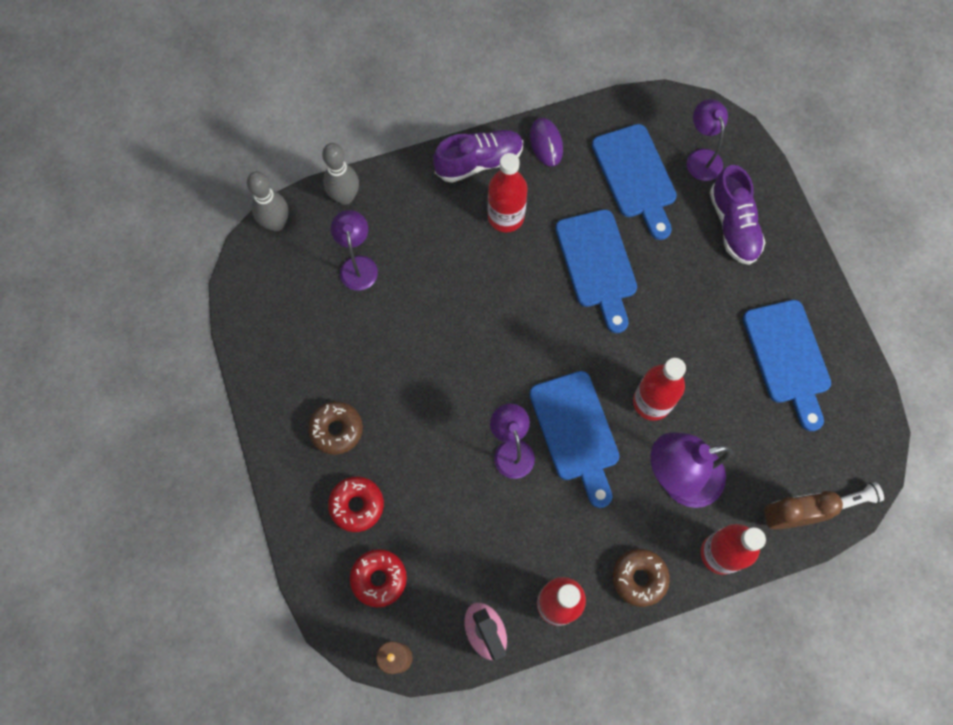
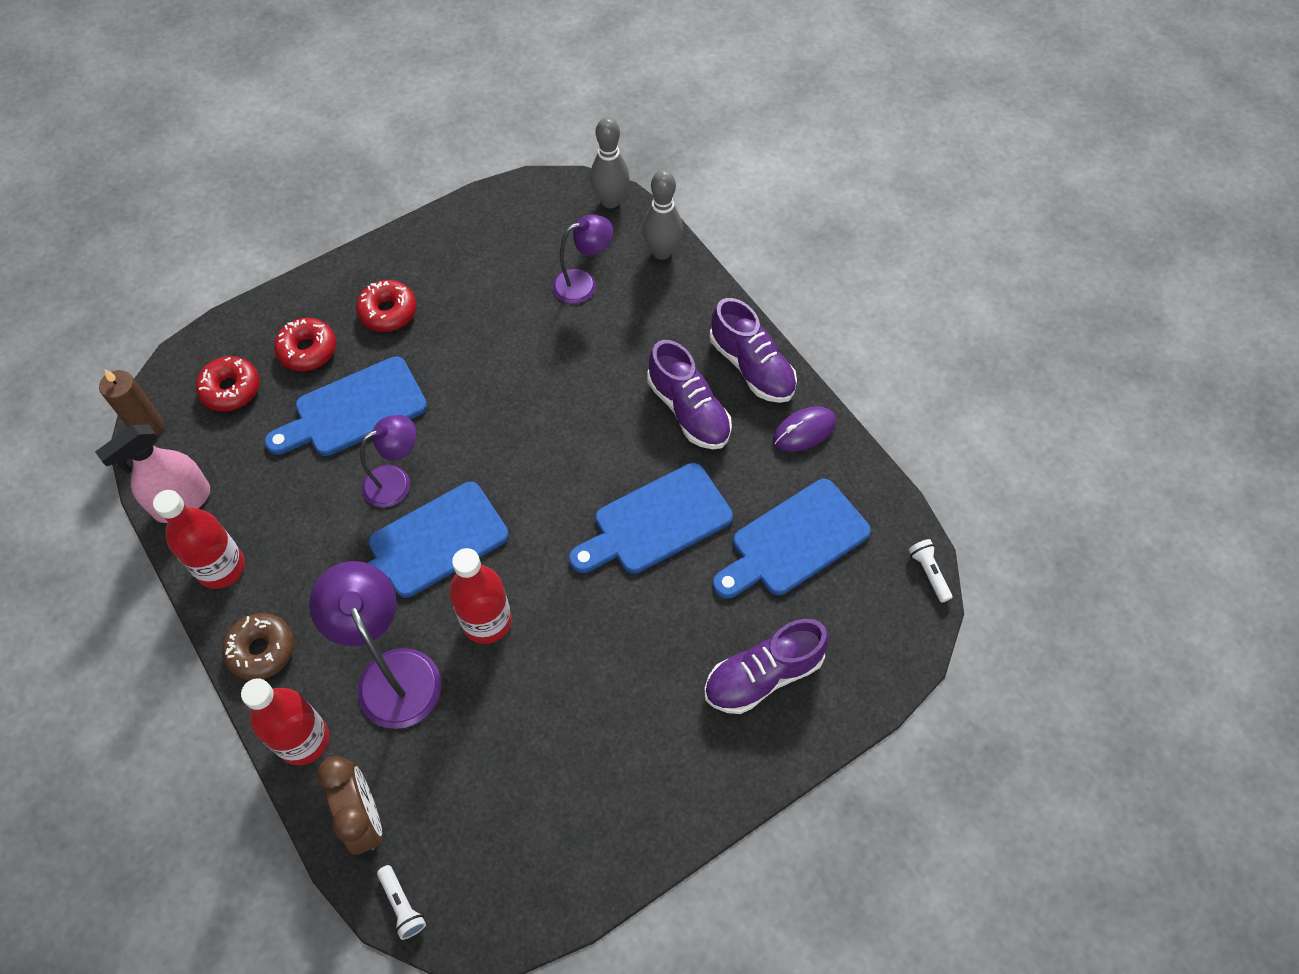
camera: 75 degrees right, 10 degrees down
(336, 430) = (388, 312): brown donut -> red donut
(506, 217) = (688, 410): red bottle -> purple shoe
(680, 100) = (929, 573): none -> white flashlight
(701, 157) = (851, 616): purple lamp -> none
(787, 357) = (587, 781): blue cutting board -> blue cutting board (354, 410)

